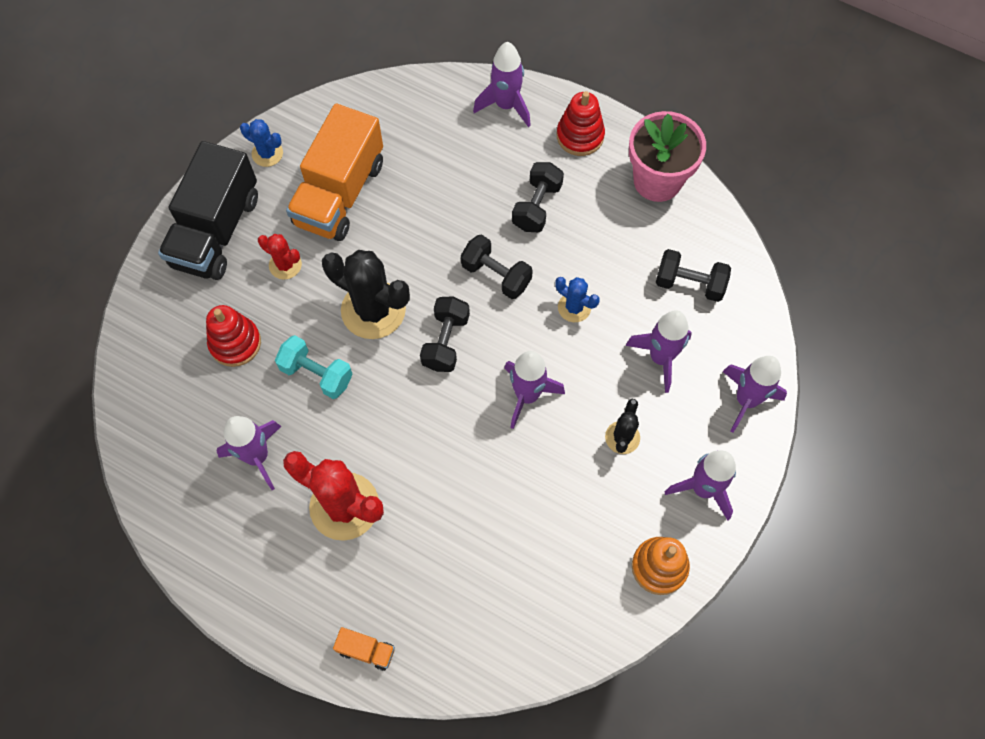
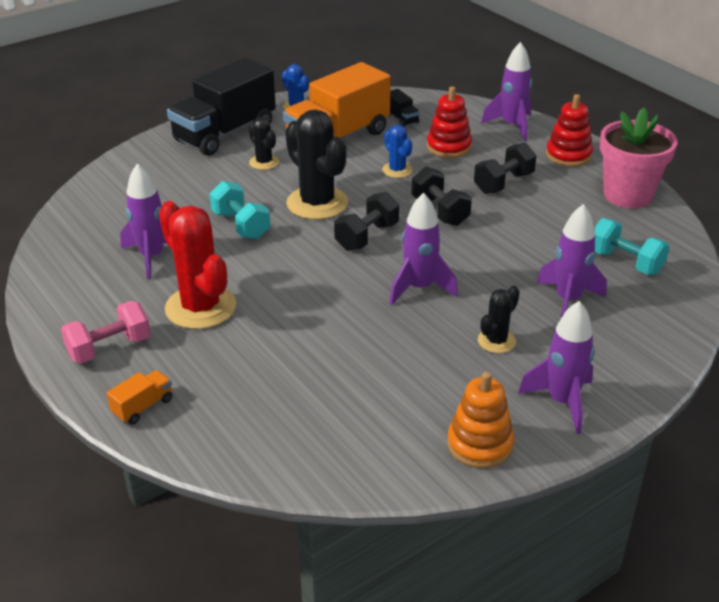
camera: 25 degrees right, 30 degrees down
(235, 343) = (189, 191): red stacking toy -> red stacking toy (449, 147)
(285, 265) = (264, 162): red cactus -> black cactus
(292, 594) = (109, 348): none -> pink dumbbell
(366, 650) = (143, 407): orange truck -> orange truck turned 90 degrees counterclockwise
(389, 135) = (401, 119): none -> black truck
(574, 307) = (500, 247): blue cactus -> blue cactus (397, 170)
(689, 284) = (625, 262): black dumbbell -> turquoise dumbbell
(746, 400) = (645, 353): purple rocket -> none

